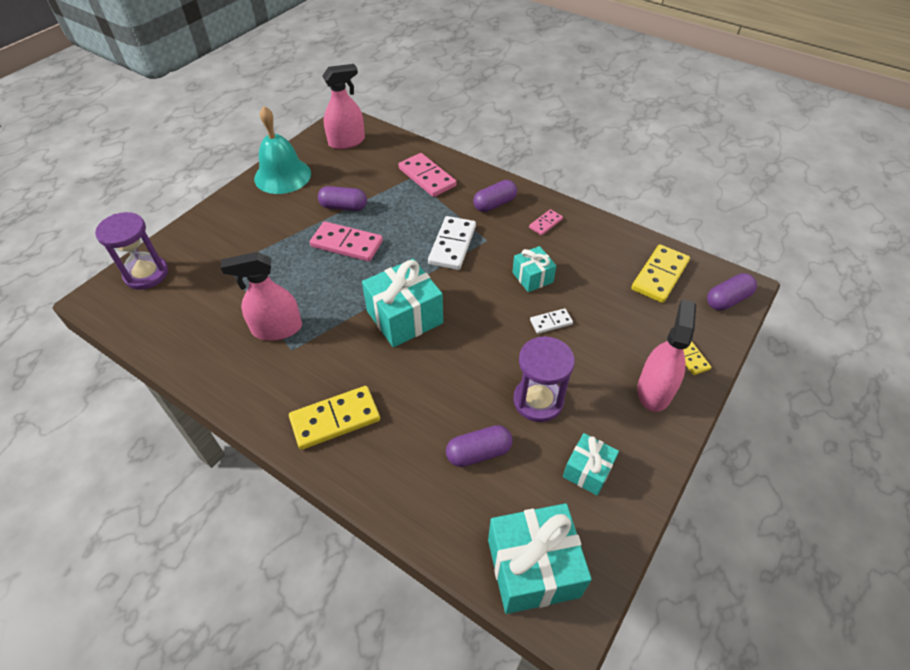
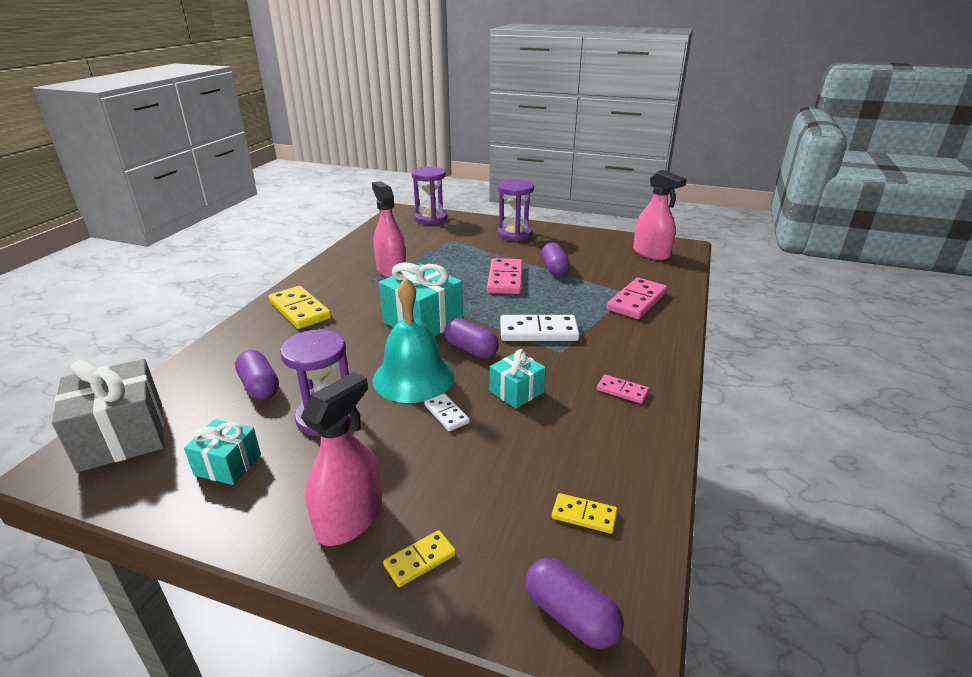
camera: 75 degrees right, 20 degrees down
(245, 214) = (514, 234): none -> purple hourglass
(282, 176) = (574, 237): turquoise bell -> turquoise bell (413, 377)
(494, 204) = (628, 349): purple capsule -> purple capsule (471, 349)
(533, 568) = (122, 436): turquoise gift -> grey gift
(654, 390) = (349, 519): pink spray bottle -> pink spray bottle turned 60 degrees counterclockwise
(660, 276) = (584, 515): yellow domino -> yellow domino, size x0.53

